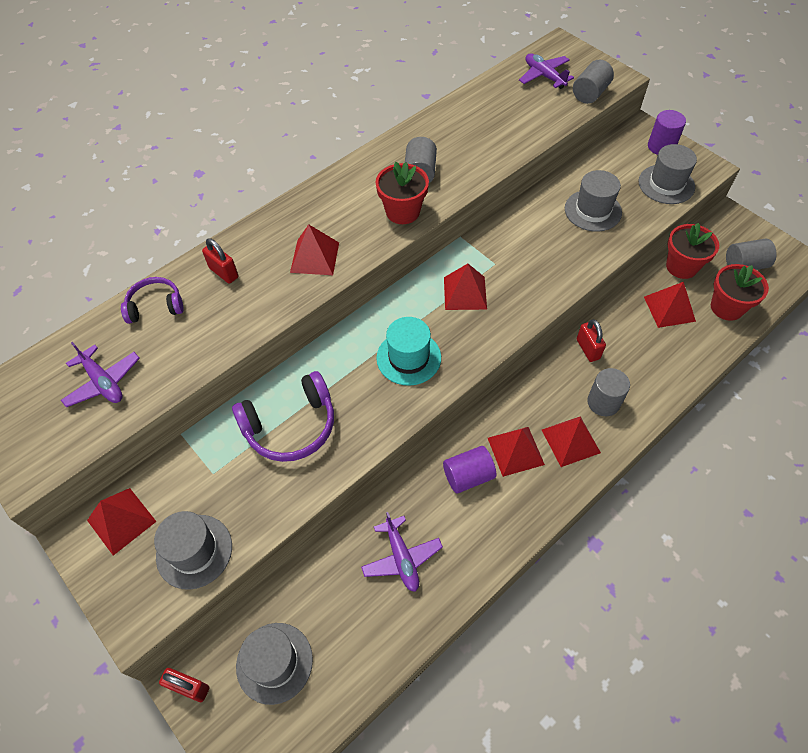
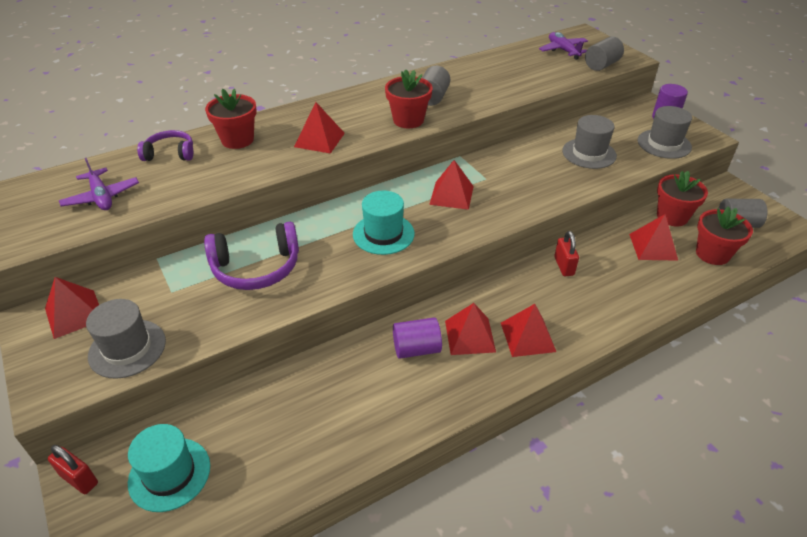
camera: 10 degrees right, 15 degrees down
(224, 272) = (237, 140): red padlock -> red flower pot
(274, 662) = (169, 474): grey hat -> turquoise hat
(401, 558) = (328, 406): purple plane -> none
(603, 402) = (569, 310): grey cylinder -> none

